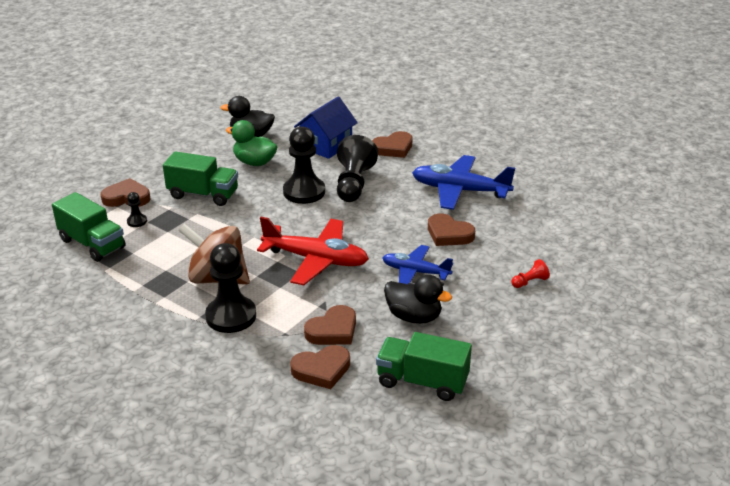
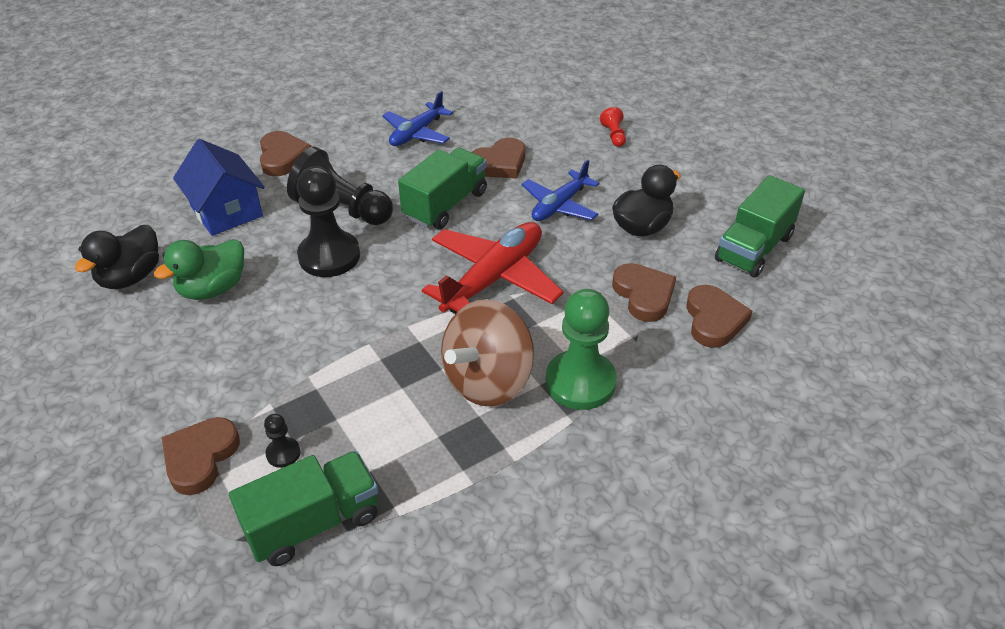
camera: 70 degrees left, 10 degrees up
(203, 194) = (261, 360): green truck -> green truck (445, 205)
(231, 316) = (580, 382): black pawn -> green pawn
(460, 191) = (417, 133): blue plane -> blue plane, size x0.63

